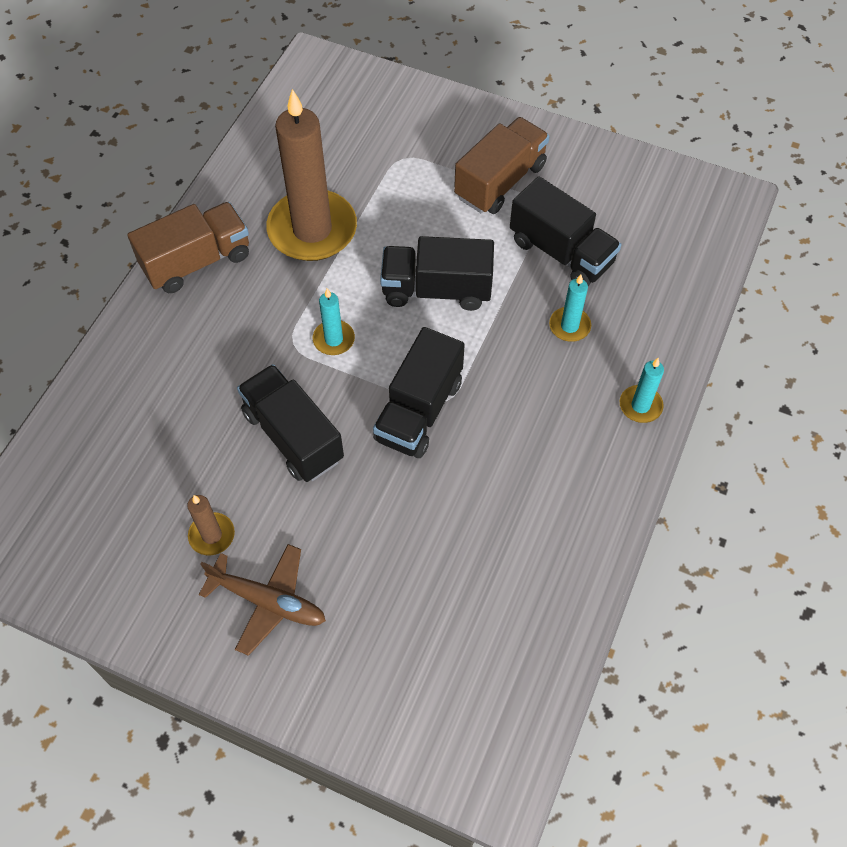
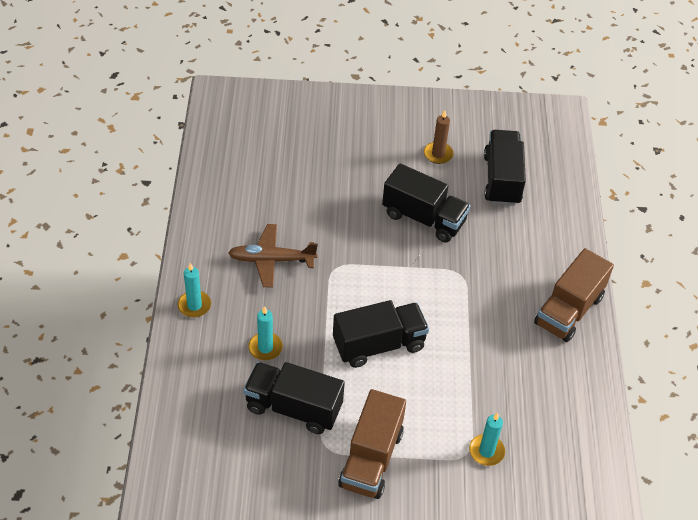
camera: 155 degrees right, 10 degrees down
(267, 601) = (385, 134): brown plane -> brown plane (272, 260)
(312, 229) = (501, 363): brown candle -> none
(334, 339) = (434, 285): turquoise candle -> turquoise candle (486, 451)
(419, 410) = (349, 257): black truck -> black truck (502, 179)

